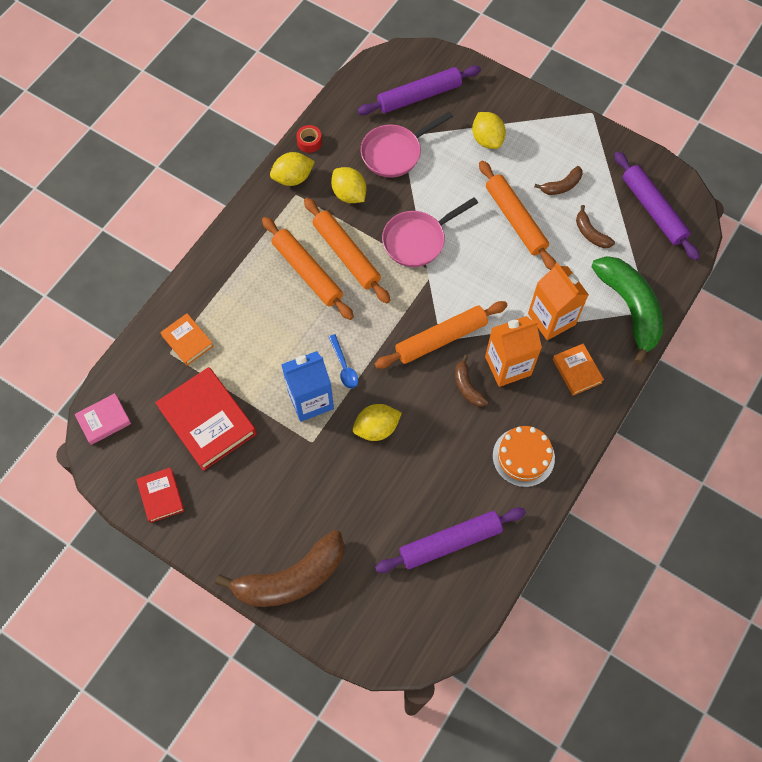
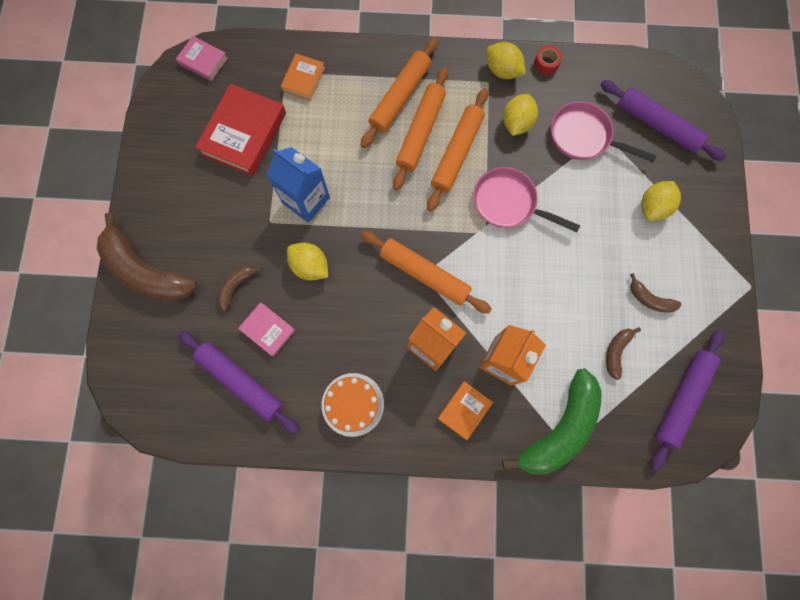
camera: 60 degrees right, 10 degrees up
(161, 496) = (164, 137): red book -> none
(344, 366) = (351, 209): blue spoon -> none
(415, 494) = (268, 330): none -> pink book
(467, 387) = (392, 321): brown banana -> brown banana (236, 286)
(515, 220) = (585, 276): orange rolling pin -> orange rolling pin (400, 97)

